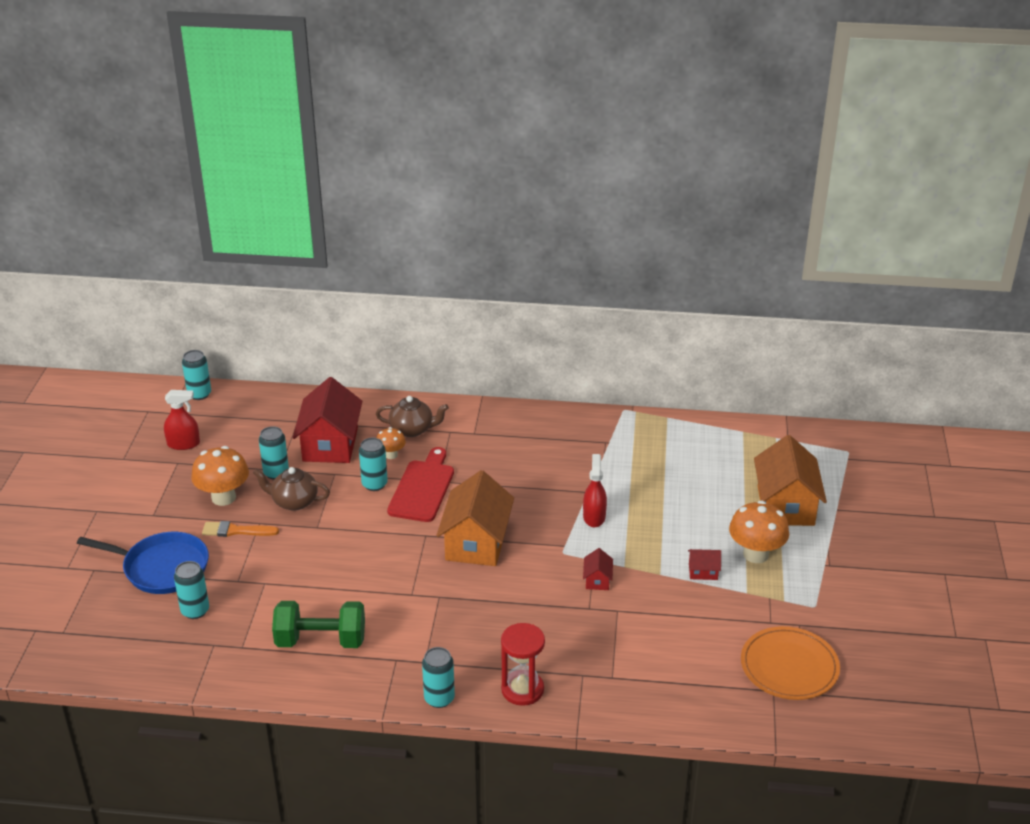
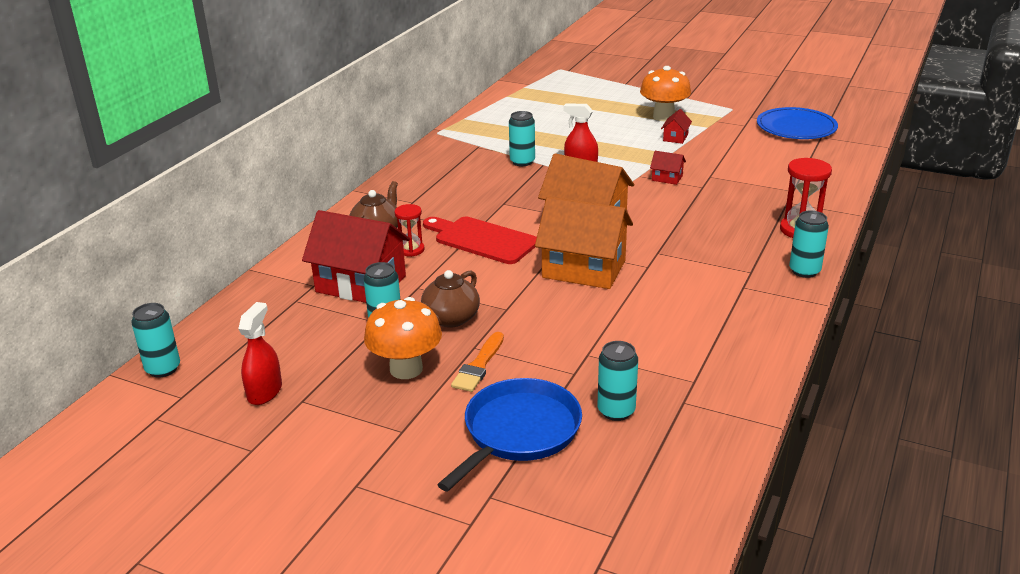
camera: 70 degrees left, 5 degrees down
(321, 641) = (701, 327): green dumbbell -> none
(374, 484) = (455, 265): turquoise can -> turquoise can (522, 162)
(391, 455) = (411, 250): orange mushroom -> red hourglass
(785, 505) = (611, 98): orange house -> orange house (584, 269)
(789, 666) = (796, 127): orange plate -> blue plate

